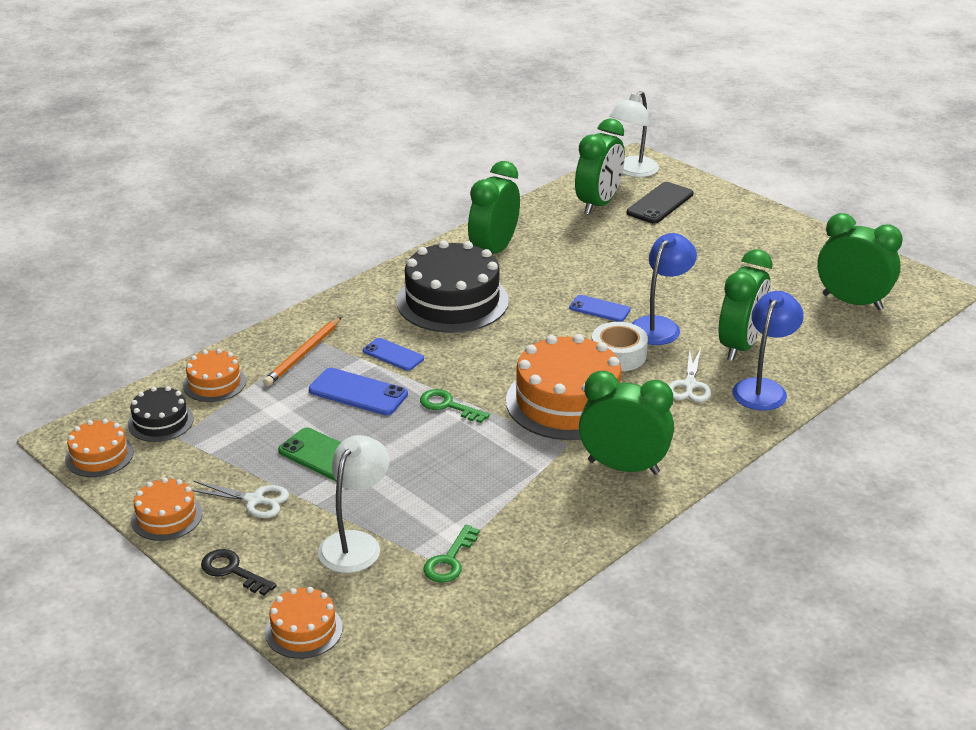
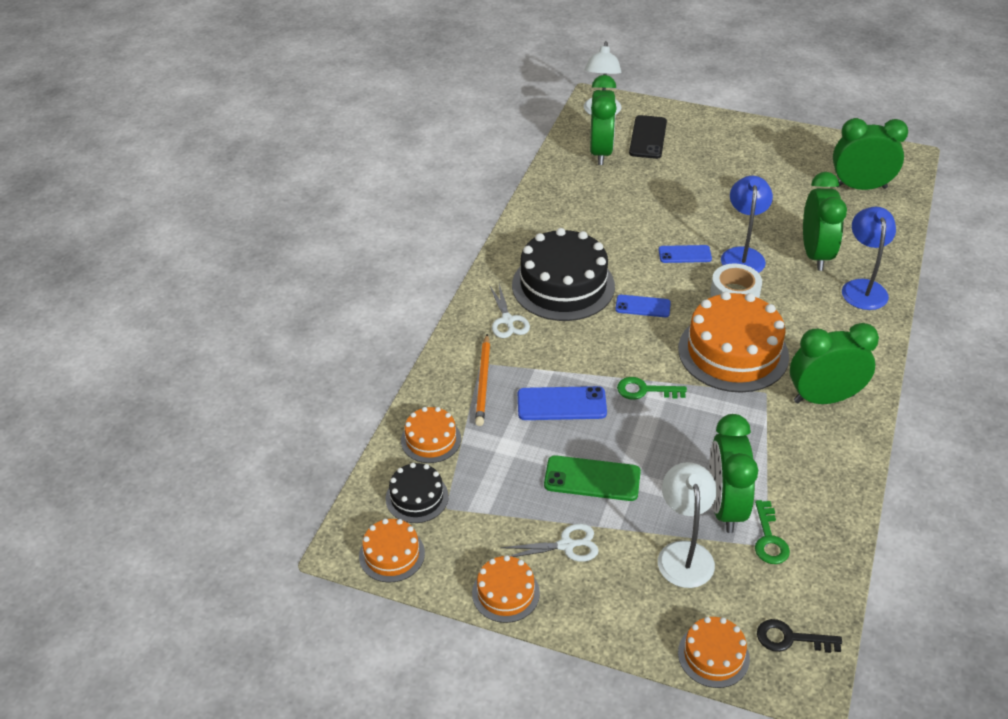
camera: 25 degrees left, 10 degrees up
(232, 571) = (607, 623): black key -> black key (790, 638)
(393, 355) = (559, 356): blue phone -> blue phone (642, 306)
(494, 250) = (555, 224): green clock -> green clock (725, 507)
(689, 385) = (809, 304): white scissors -> white scissors (507, 320)

